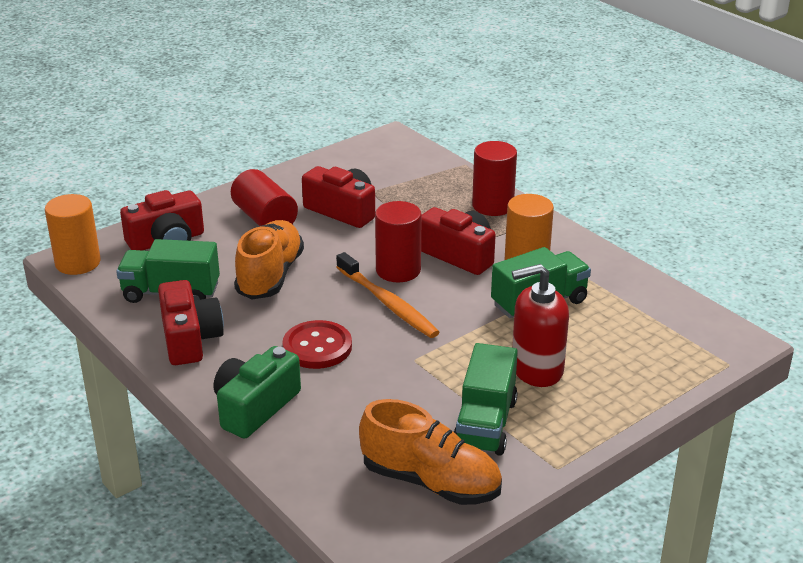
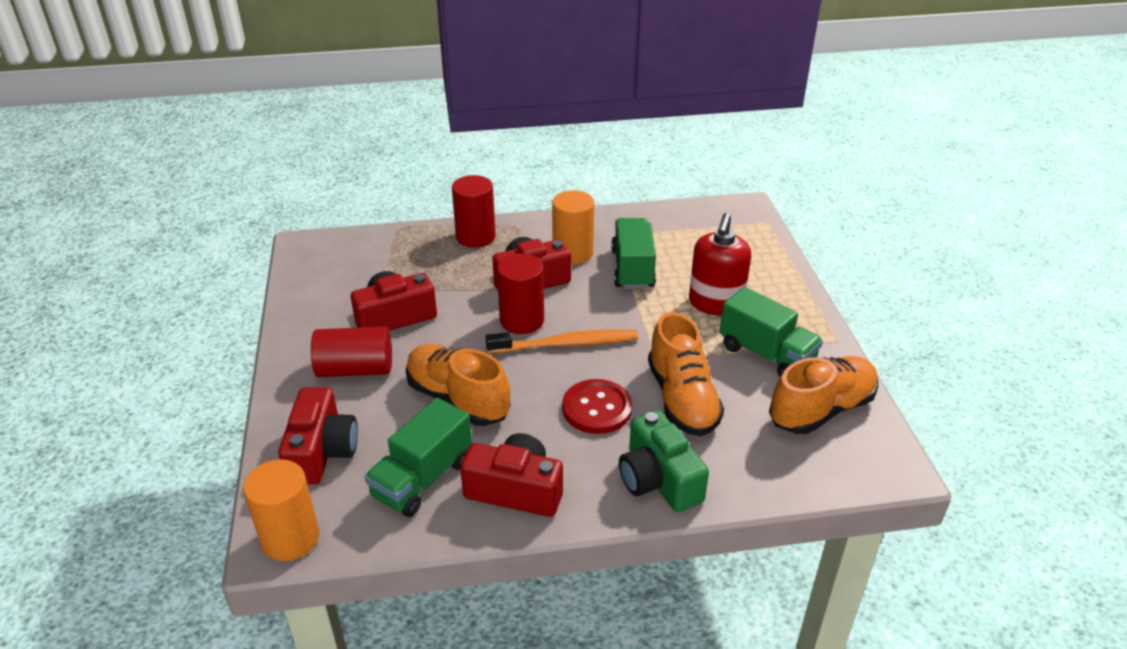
camera: 60 degrees left, 5 degrees up
(370, 390) = (682, 399): none -> orange shoe

